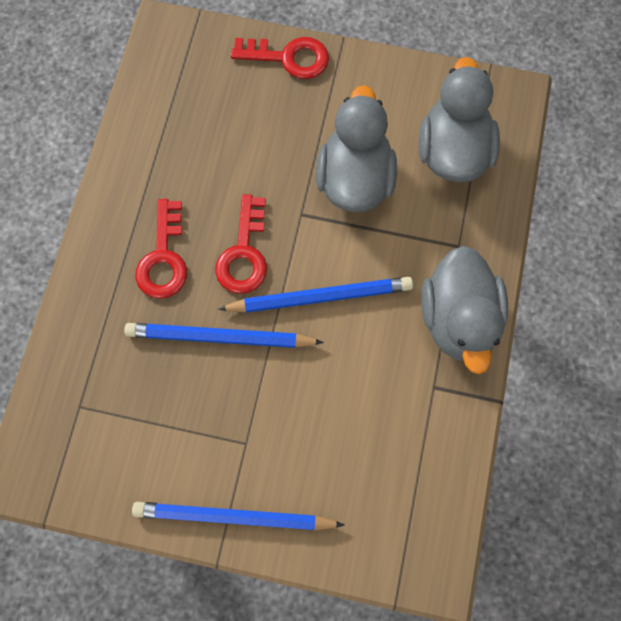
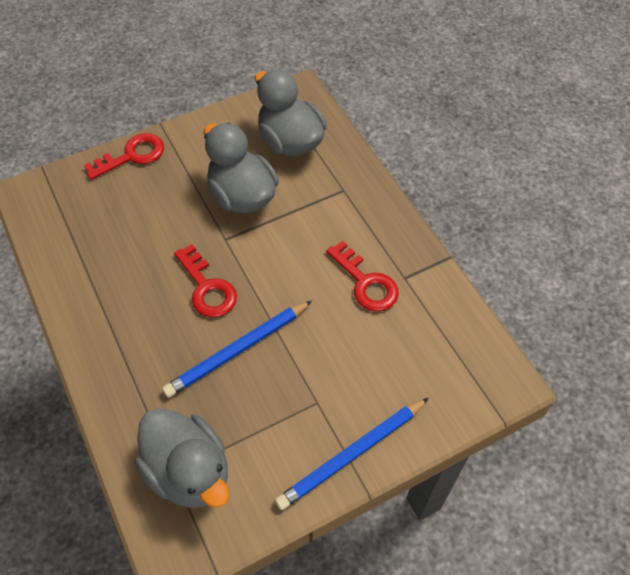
camera: 40 degrees left, 15 degrees down
(163, 258) = (151, 330): red key -> red key (366, 283)
(320, 297) = (283, 278): blue pencil -> none
(458, 319) = (382, 229): grey duck -> grey duck (189, 471)

